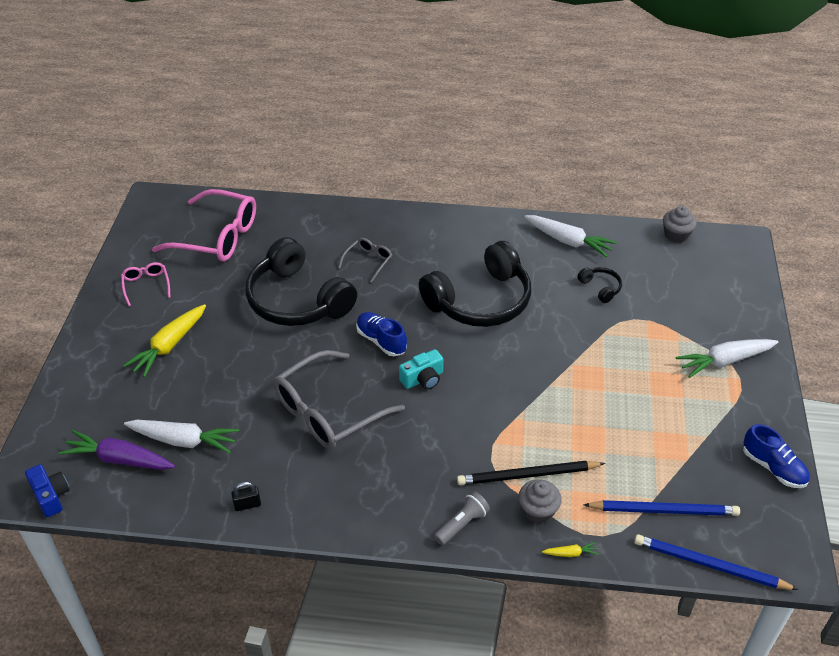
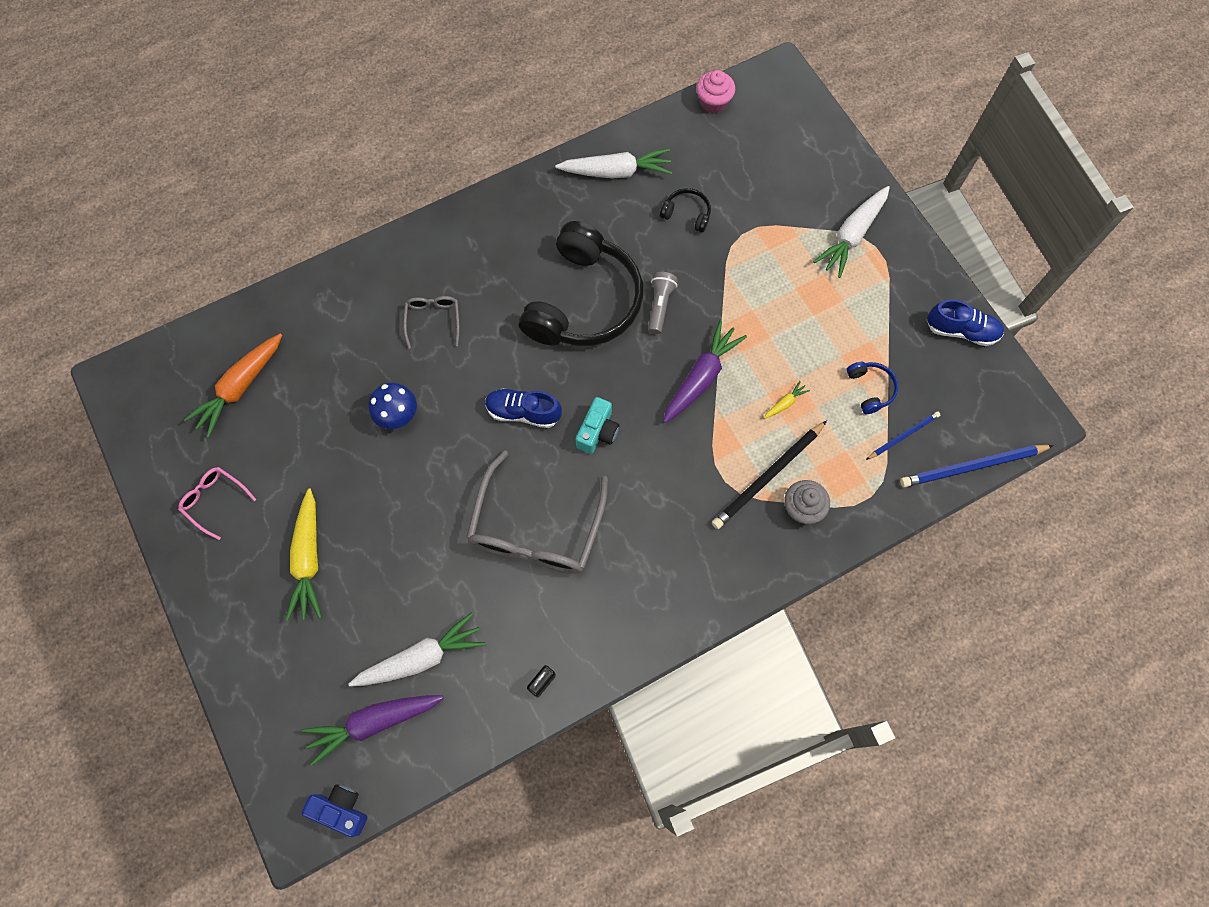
camera: 35 degrees left, 25 degrees up
(217, 237) = (240, 387): pink glasses -> orange carrot
(297, 300) = (398, 416): black headphones -> blue mushroom
(462, 524) = (748, 567): grey flashlight -> grey flashlight (660, 306)
(528, 387) = (701, 377): none -> purple carrot
(570, 553) = (858, 533): yellow carrot -> yellow carrot (785, 403)
(660, 464) = (870, 389): none -> blue headphones
(664, 510) = (903, 436): blue pencil -> blue pencil, size x0.58
(676, 235) = (713, 102): grey cupcake -> pink cupcake

